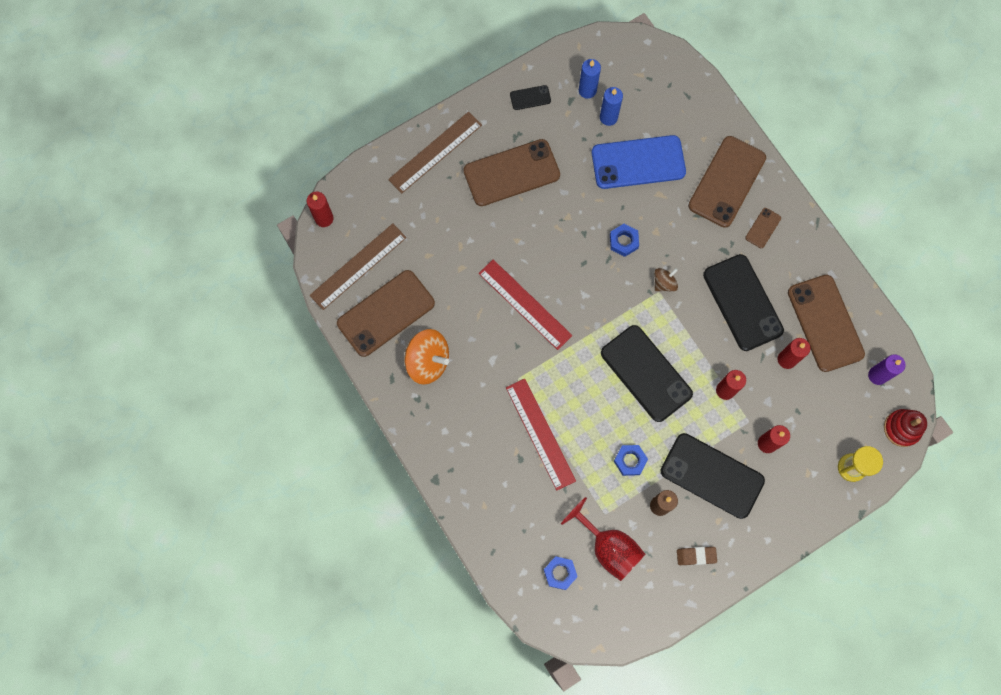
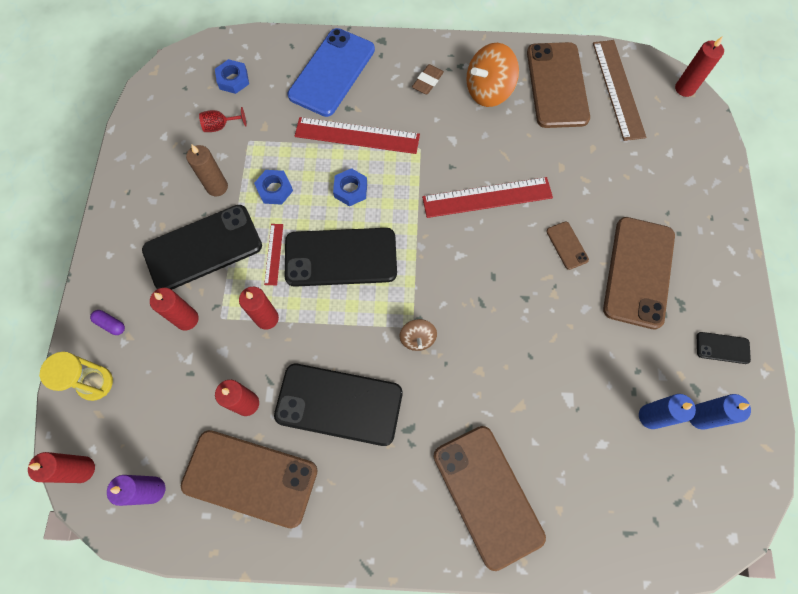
camera: 125 degrees right, 5 degrees down
(435, 152) = (704, 216): brown ruler -> none
(530, 98) = (722, 348): black phone -> black phone turned 75 degrees clockwise
(608, 547) = (220, 126): red goblet -> red goblet, size x0.50
(623, 241) = (490, 330): blue nut -> blue nut (350, 190)
(638, 162) = (574, 410): blue phone -> blue phone (332, 72)
(678, 421) = (274, 254): none -> red ruler
(696, 556) = (152, 187): brown eraser -> brown eraser (427, 81)
(763, 228) = (404, 494): brown phone -> brown phone (567, 245)
(810, 492) = (111, 324): none -> purple capsule
(902, 428) = (82, 469): red stacking toy -> red candle

